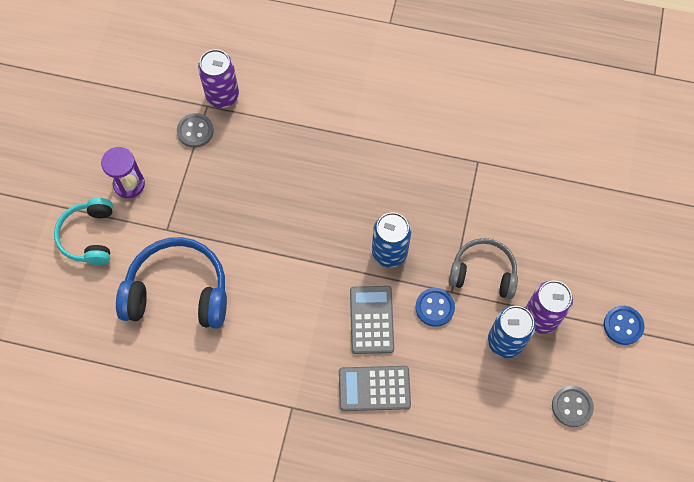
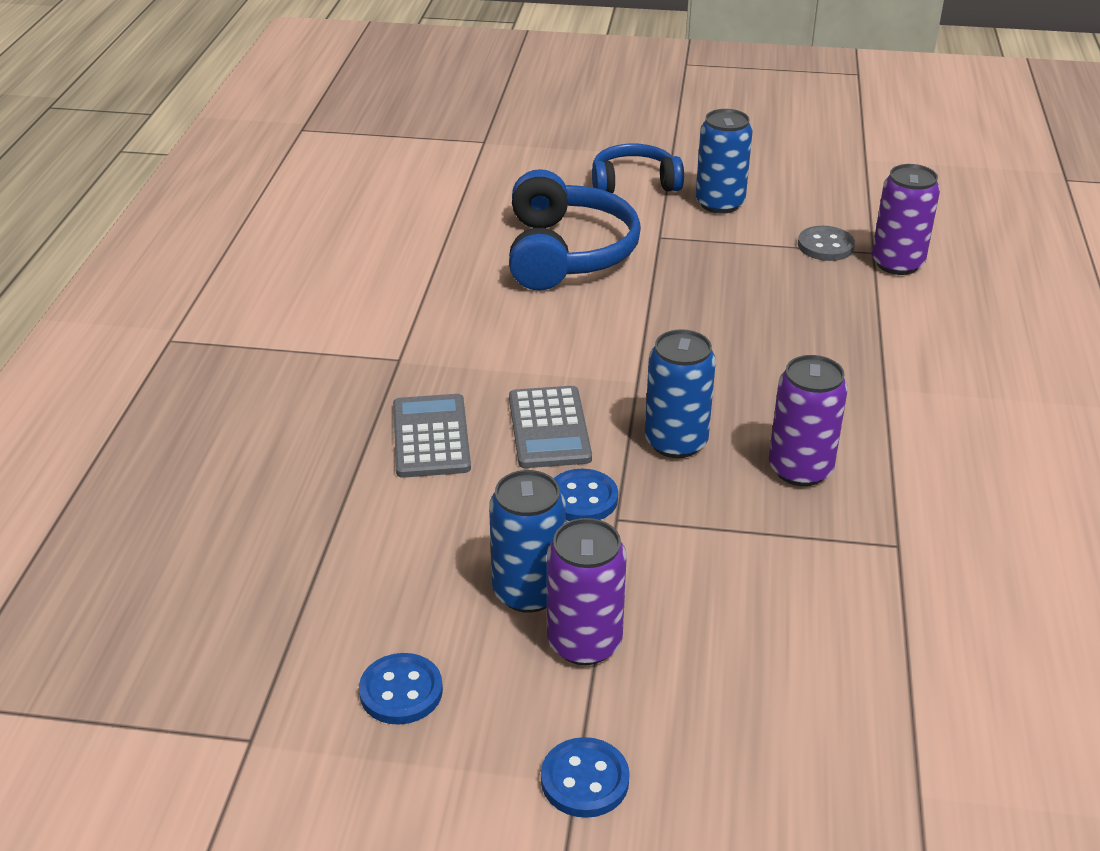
camera: 85 degrees right, 30 degrees down
(89, 236) = (634, 183): turquoise headphones -> blue headphones
(129, 184) = (720, 203): purple hourglass -> blue can
(371, 320) = (549, 428): grey calculator -> grey calculator turned 90 degrees clockwise
(417, 193) = (800, 469): none -> purple can
(483, 273) = (663, 558): grey headphones -> none
(572, 406) = (401, 691): grey button -> blue button

